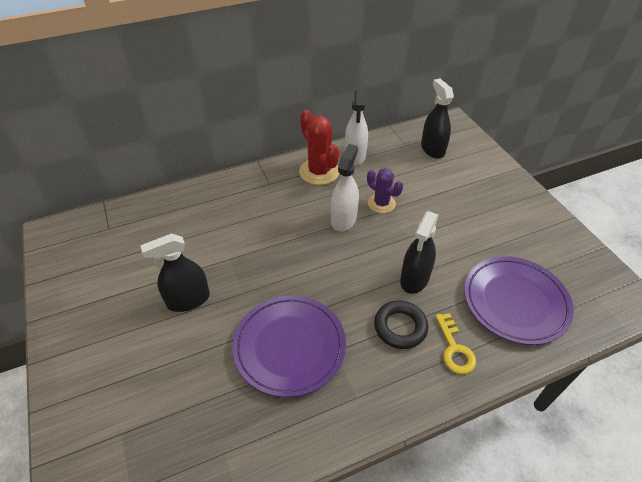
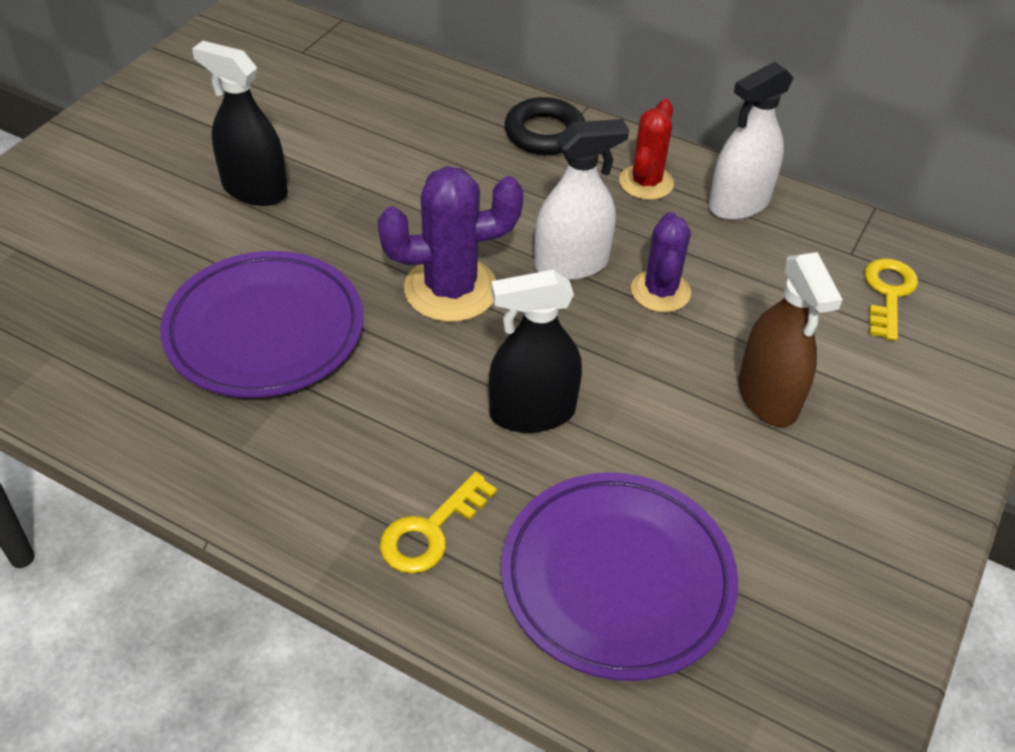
camera: 50 degrees right, 0 degrees up
(319, 172) = (646, 183): red cactus -> red cactus, size x0.65
(323, 265) = (451, 289): none -> purple cactus
(400, 327) = (412, 440): black ring -> black ring (544, 133)
(432, 149) = (888, 294): black spray bottle -> yellow key
(457, 208) = (768, 397): none -> brown spray bottle

